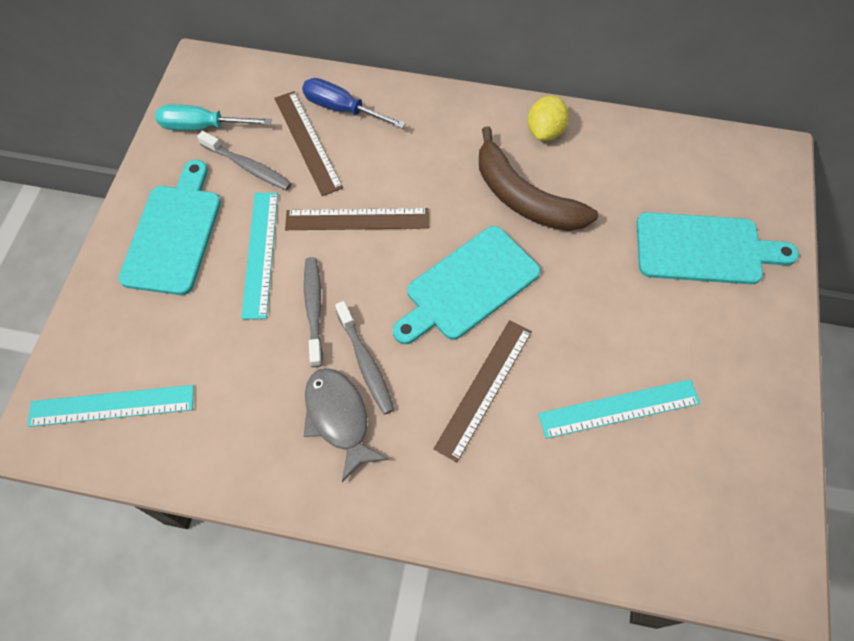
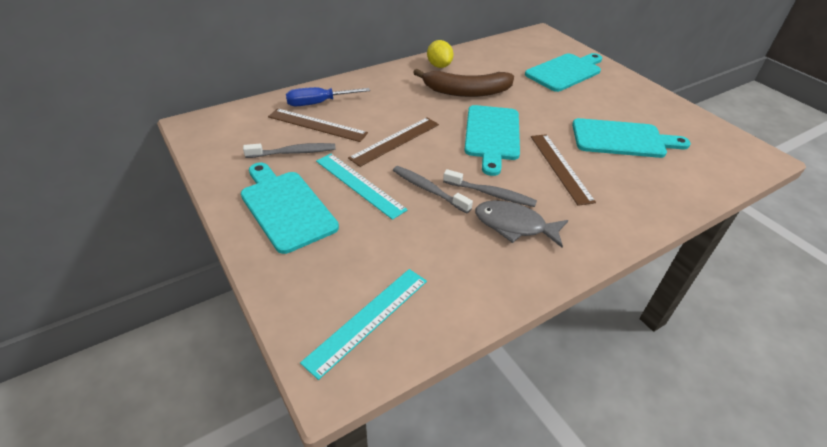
camera: 45 degrees left, 20 degrees down
(203, 126) = (234, 150): turquoise screwdriver -> none
(619, 409) = (622, 139): turquoise ruler -> turquoise cutting board

